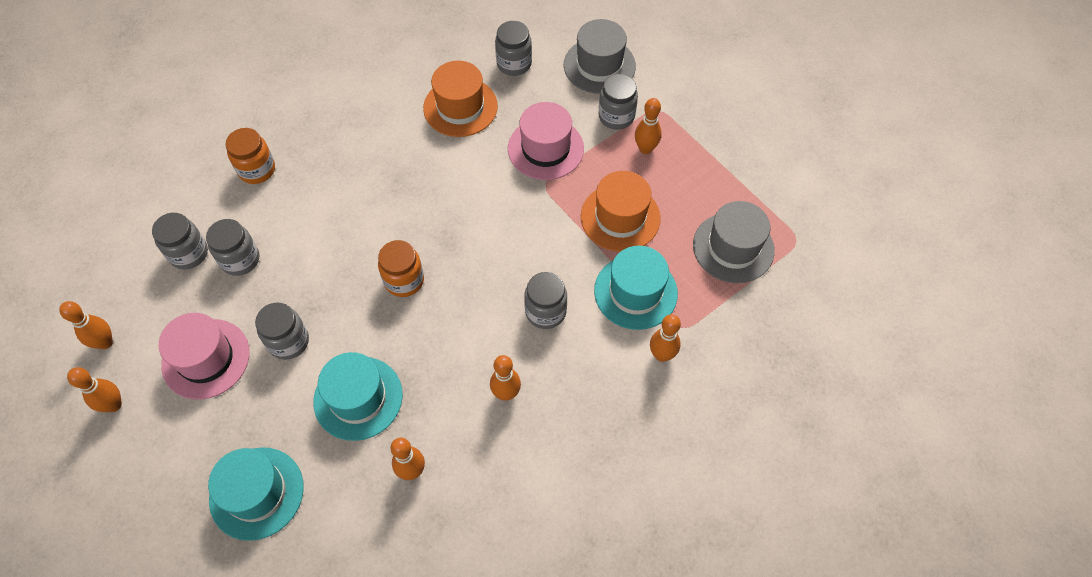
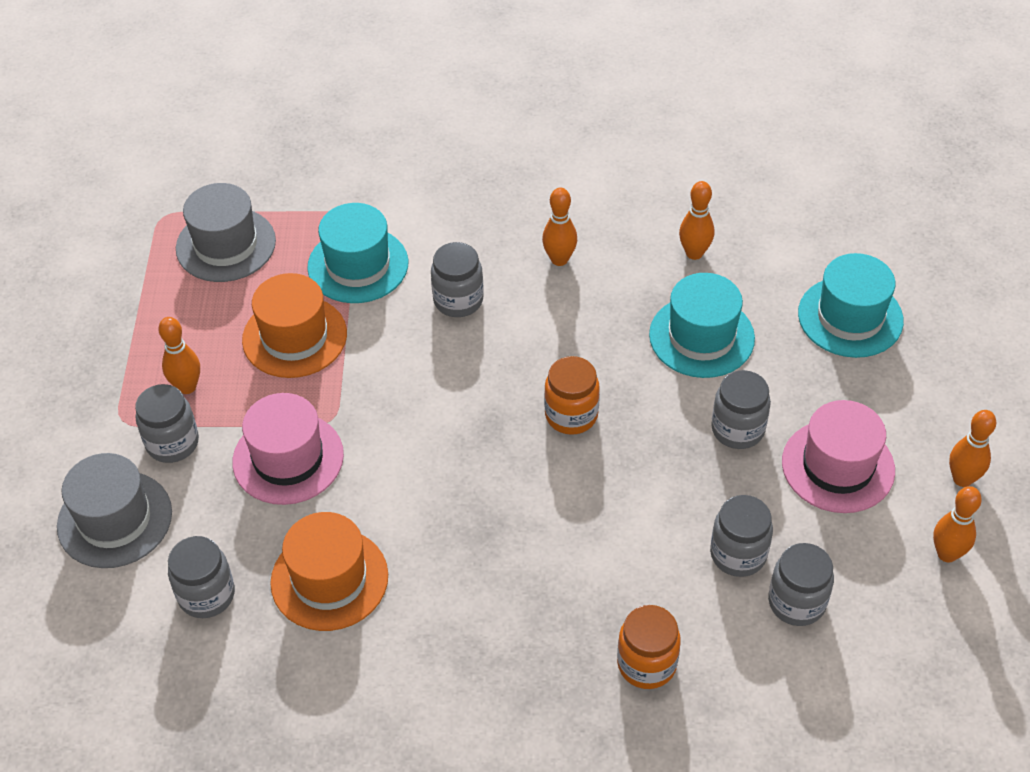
camera: 140 degrees left, 10 degrees down
(661, 355) = (393, 206): orange bowling pin -> none

